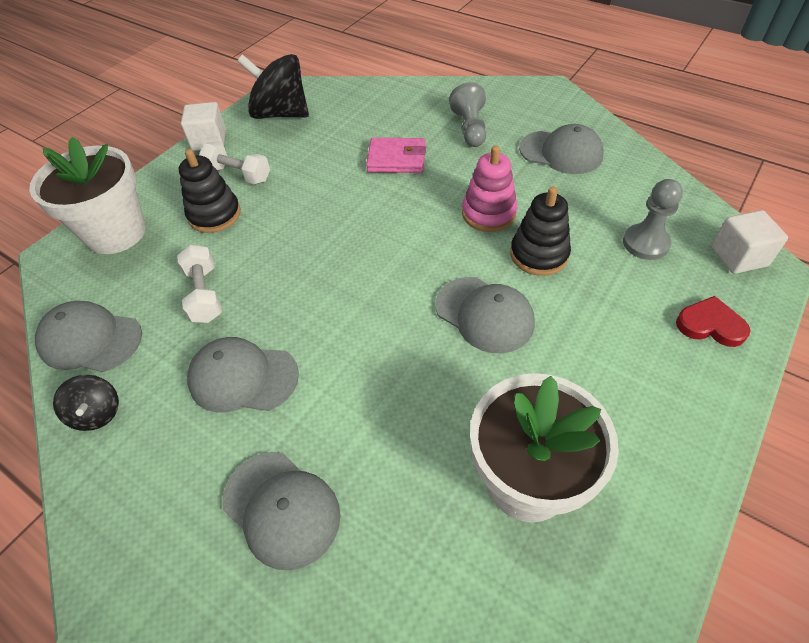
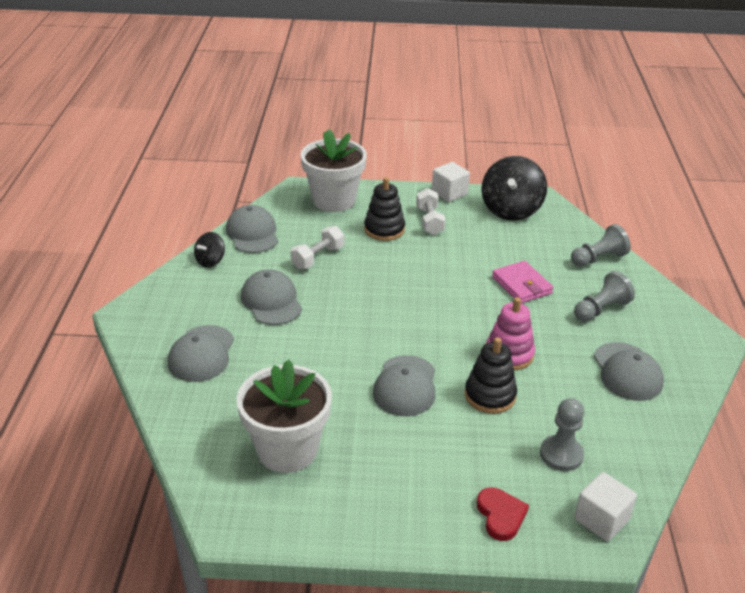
camera: 55 degrees right, 15 degrees down
(280, 114) = (511, 210): black spinning top -> black spinning top turned 150 degrees counterclockwise
(401, 97) = (598, 258): none -> grey pawn

